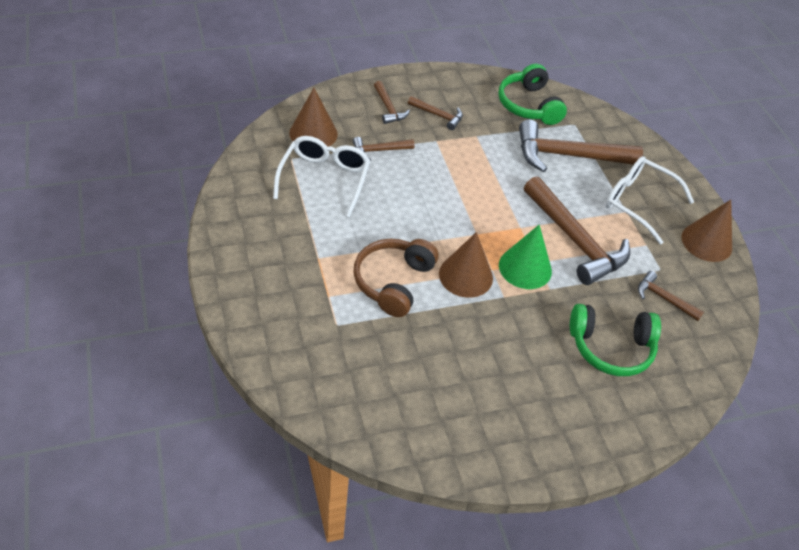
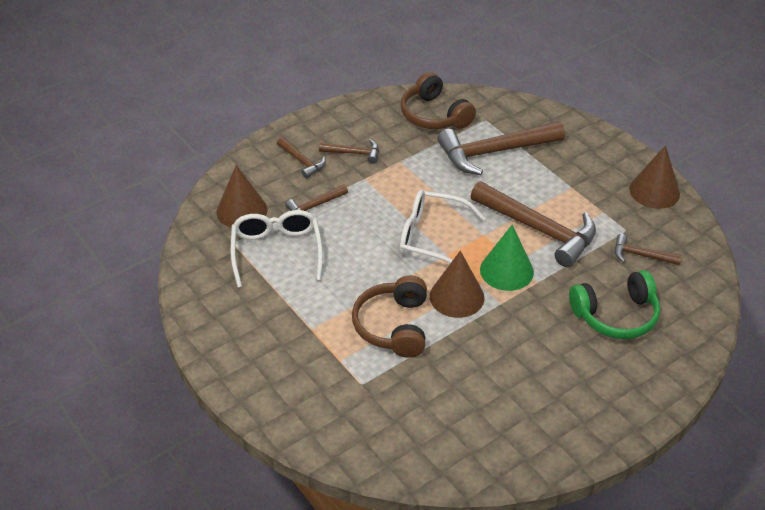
camera: 15 degrees left, 5 degrees down
(528, 105) = (434, 115): green headphones -> brown headphones
(637, 202) = (577, 175): white glasses -> white glasses (431, 237)

